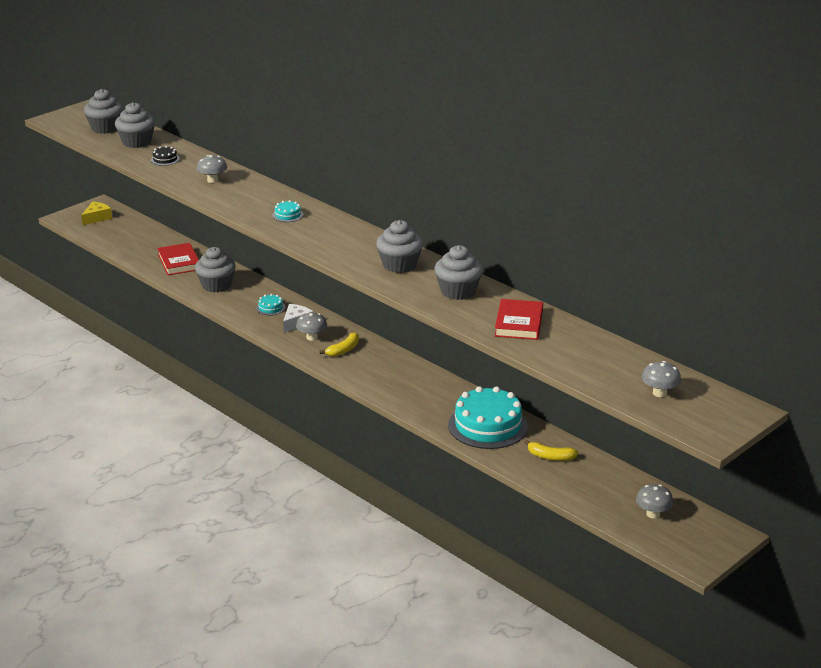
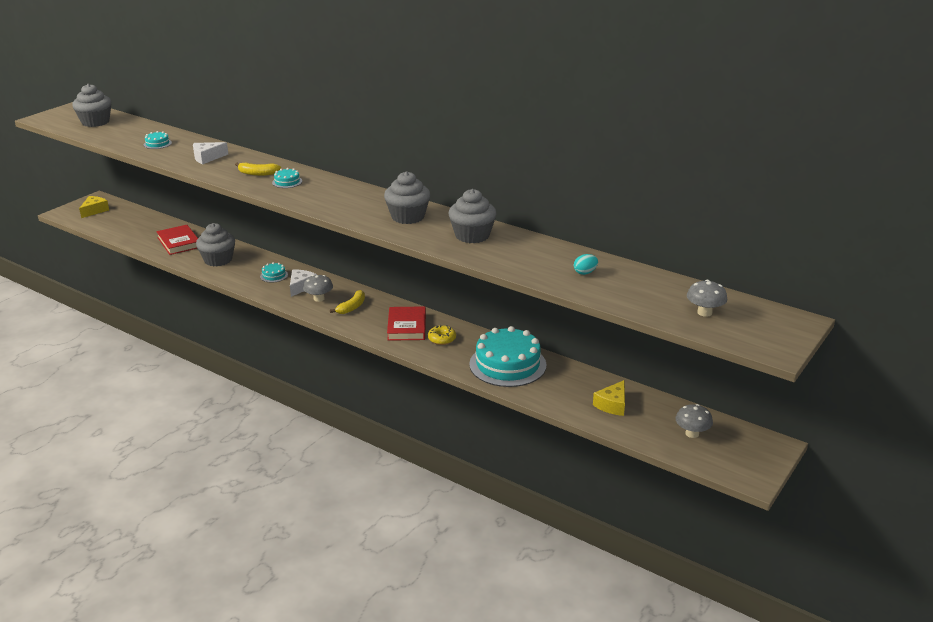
camera: 10 degrees left, 0 degrees up
(136, 142) = (127, 131): grey cupcake -> none
(165, 159) = (157, 144): black cake -> turquoise cake
(212, 180) = (207, 158): grey mushroom -> white cheese
(428, 392) = (442, 339): none -> yellow donut
(518, 323) = (541, 259): red book -> red book (406, 326)
(550, 457) = (576, 388): yellow banana -> yellow banana (257, 174)
(557, 341) = (585, 272): none -> turquoise egg
(582, 477) = (612, 405): none -> yellow cheese

